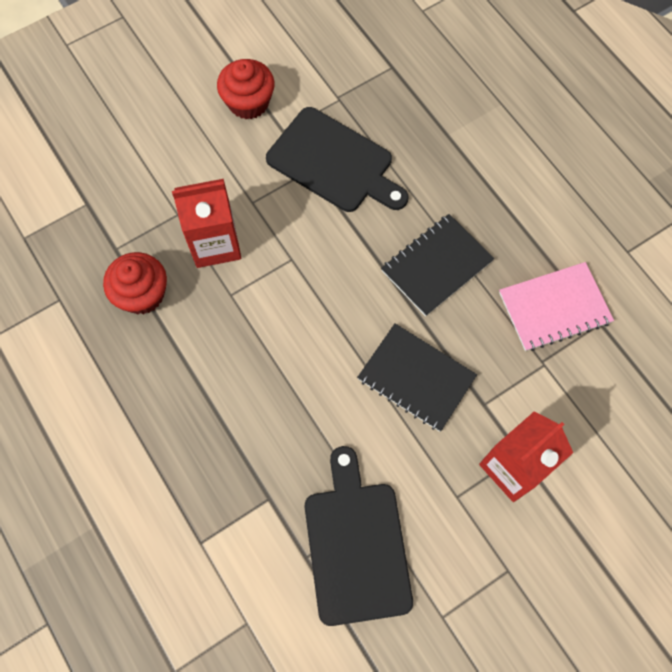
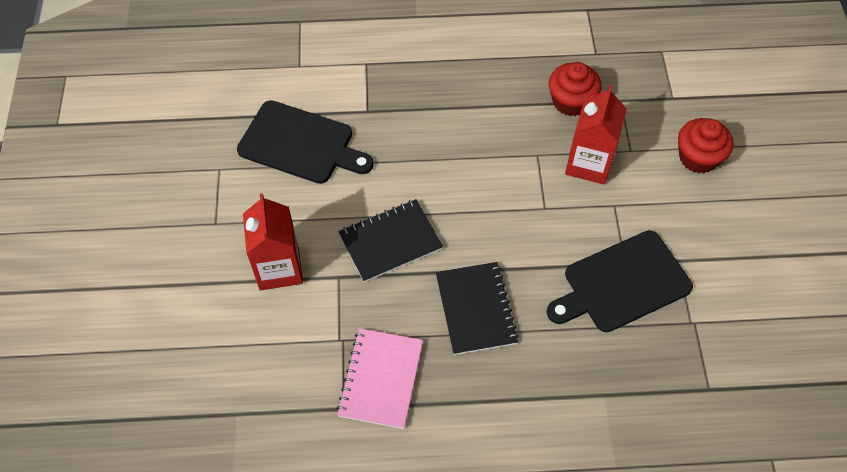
camera: 120 degrees right, 10 degrees down
(248, 102) = (721, 247): red cupcake -> red cupcake (698, 157)

